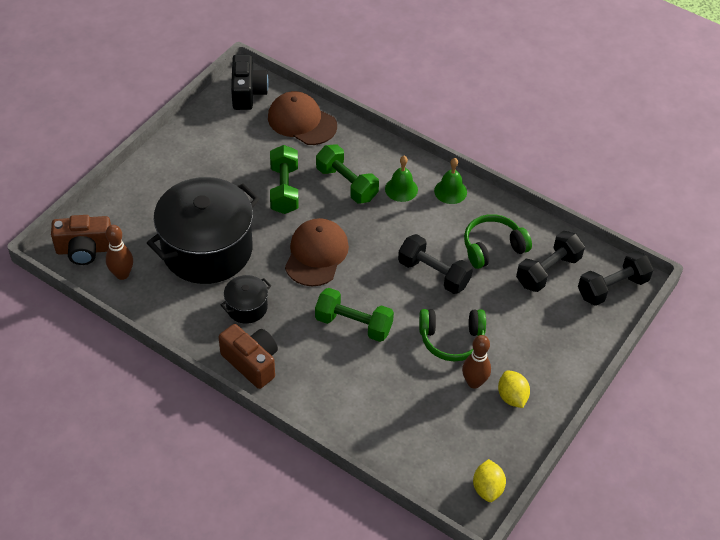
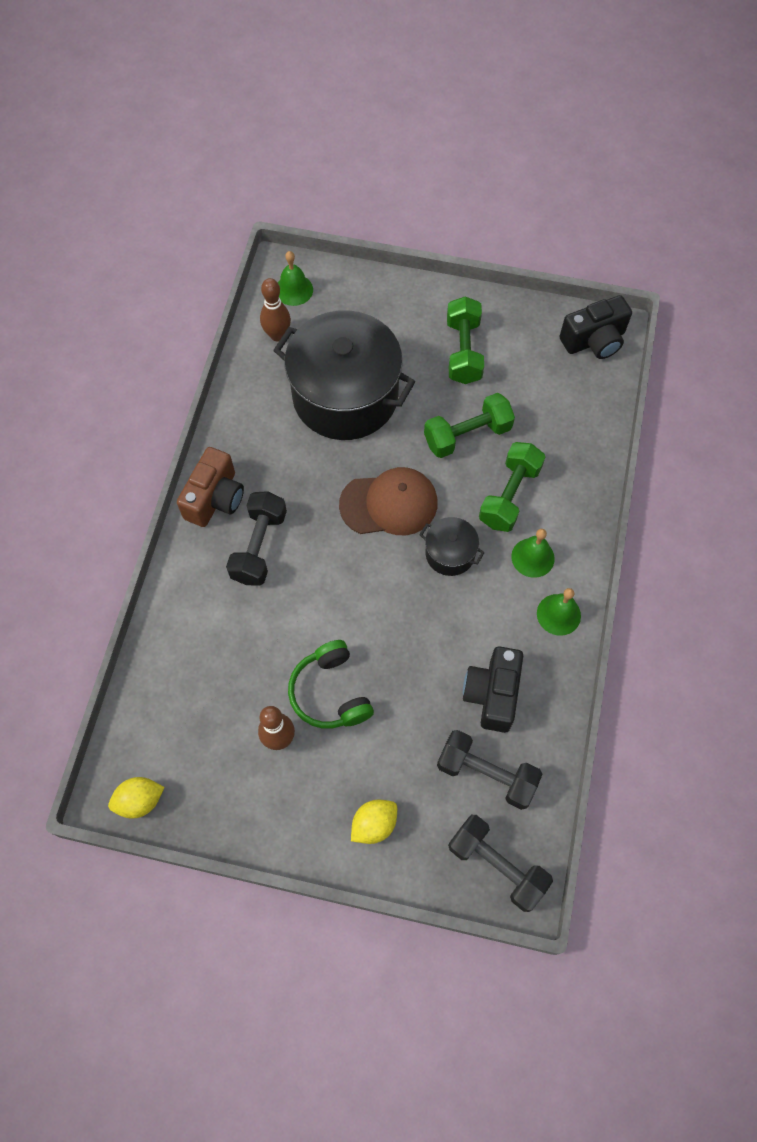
camera: 70 degrees right, 15 degrees up
(85, 250) = (294, 290): brown camera -> green bell
(247, 307) = (285, 465): black pot -> black pot (450, 554)
(302, 121) = (581, 412): brown cap -> none
(353, 324) = (307, 579): green dumbbell -> green dumbbell (463, 351)
(433, 274) = (419, 639): black dumbbell -> black dumbbell (259, 546)
(492, 247) = (492, 694): green headphones -> black camera
(512, 397) = (275, 789): yellow lemon -> yellow lemon (374, 824)

